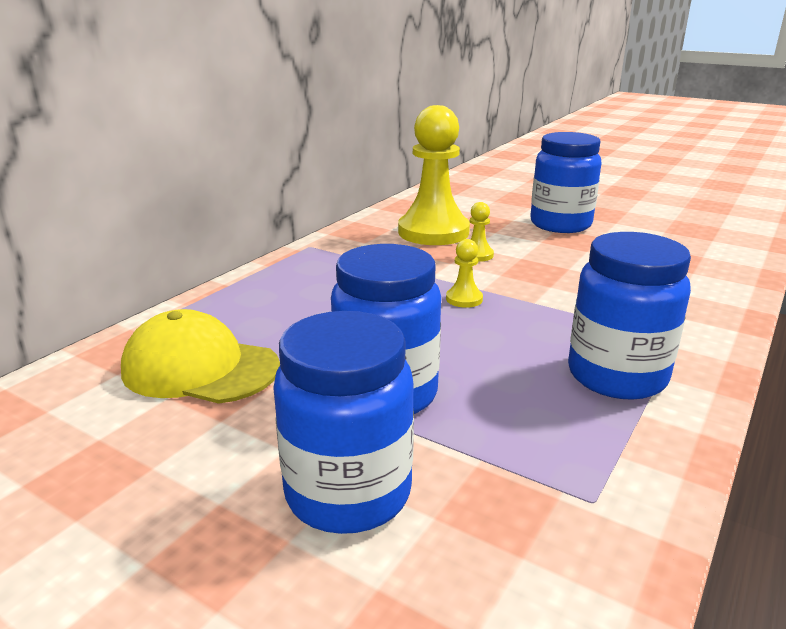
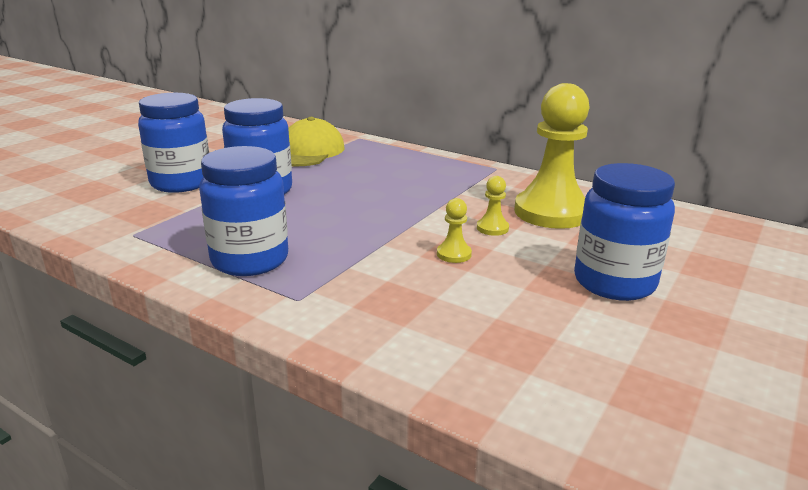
camera: 90 degrees right, 0 degrees up
(464, 299) = (391, 217): yellow pawn -> yellow pawn (454, 254)

